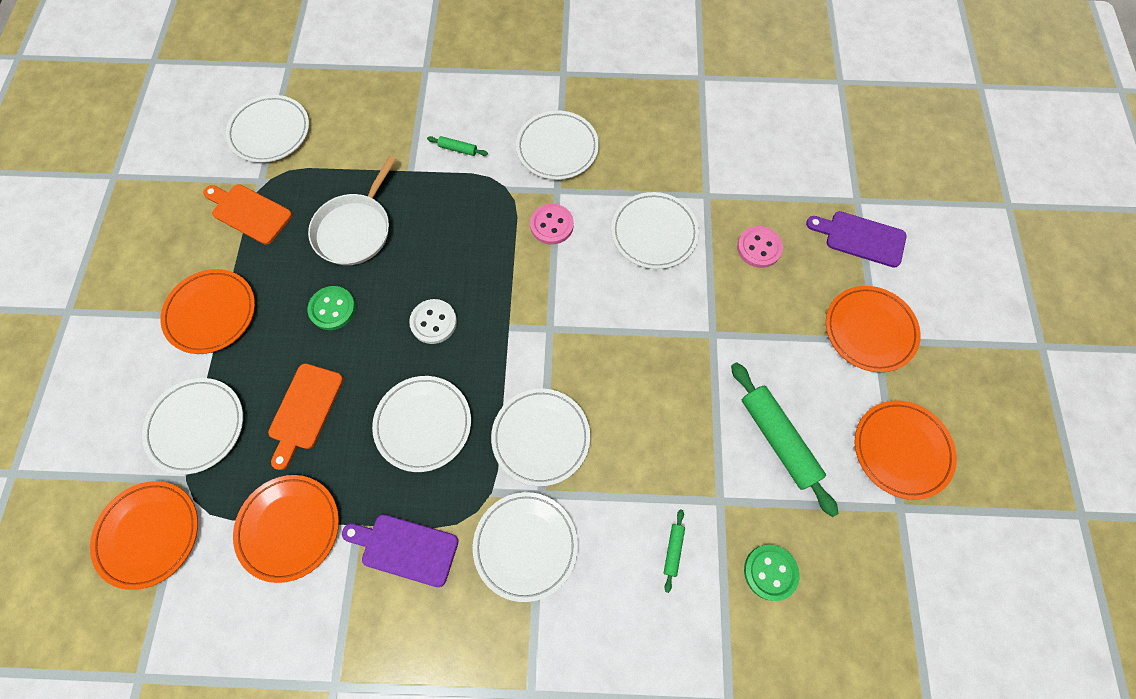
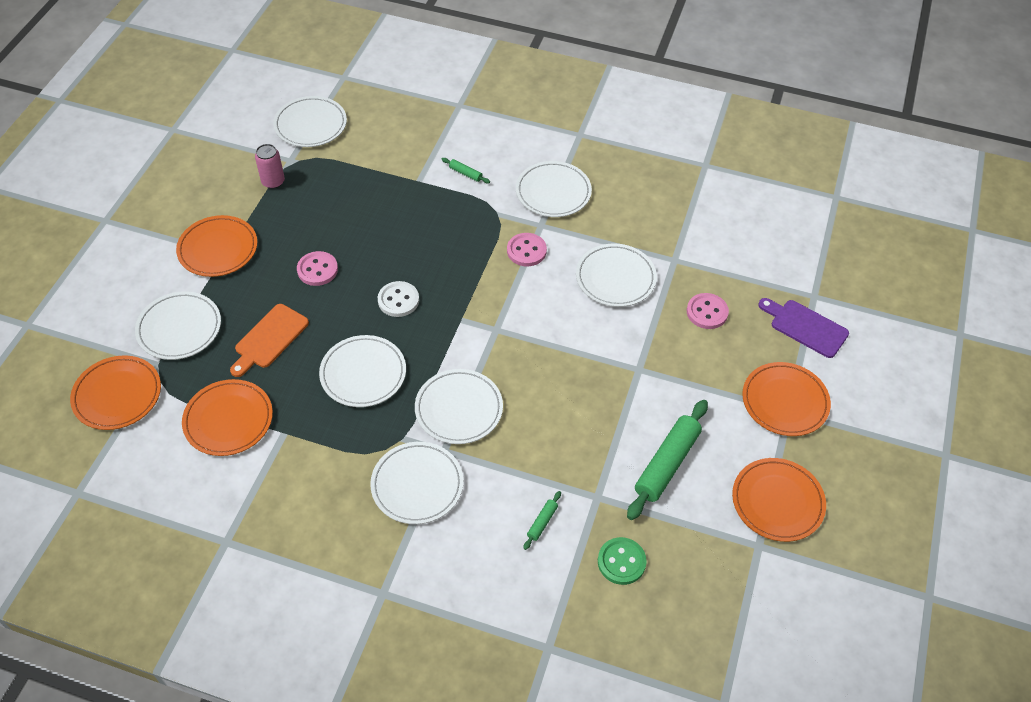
camera: 15 degrees right, 15 degrees down
(249, 212) = (273, 182): orange cutting board -> pink can
(332, 309) = (317, 270): green button -> pink button
(355, 229) = (356, 215): white pan -> none
(405, 548) = (317, 460): purple cutting board -> none
(778, 439) = (667, 464): green rolling pin -> green rolling pin turned 45 degrees clockwise

